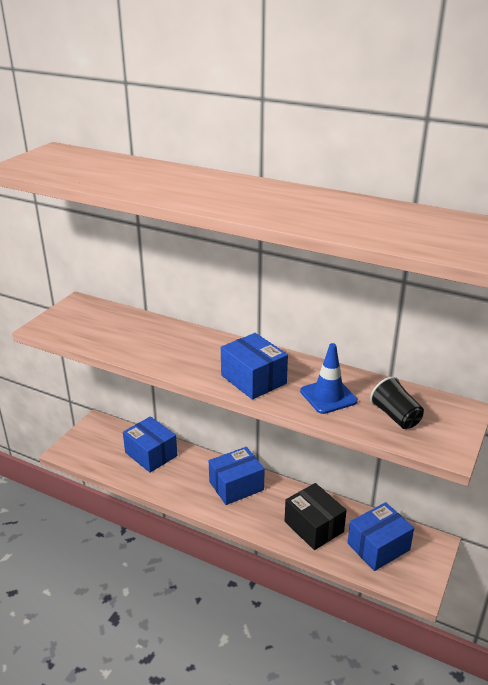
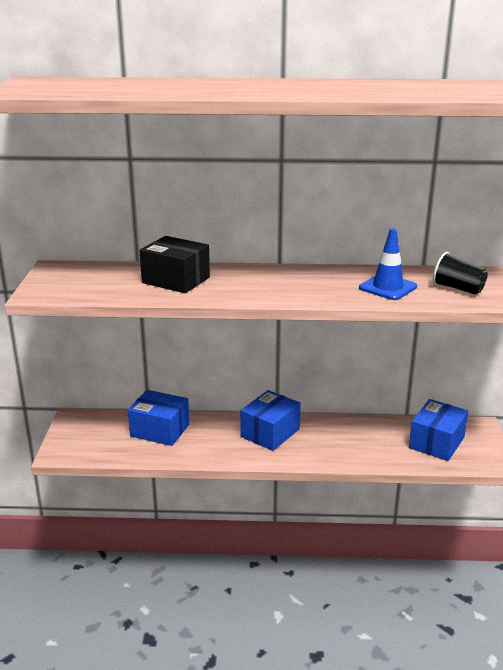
camera: 25 degrees left, 5 degrees down
(253, 379) = (308, 290): blue box -> none
(313, 526) = (369, 444): black box -> black box (176, 280)

